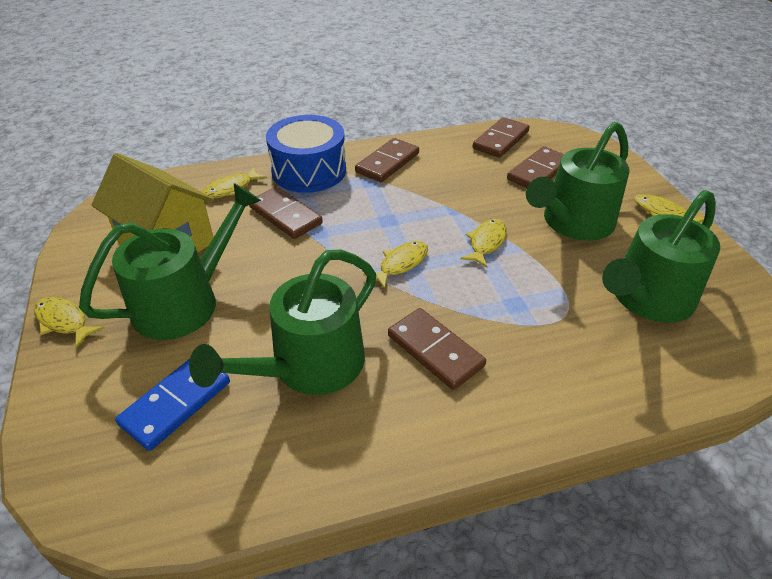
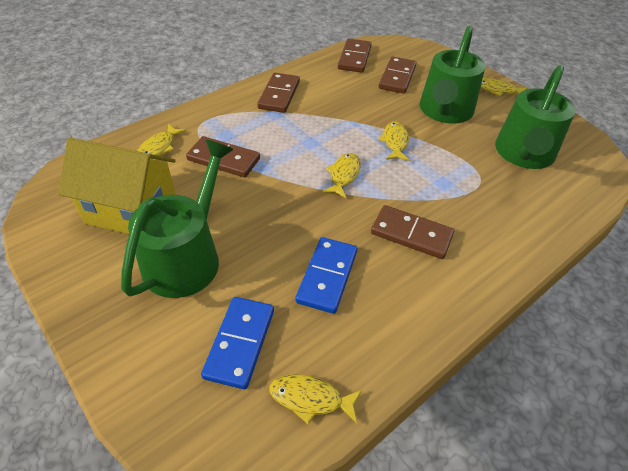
camera: 25 degrees left, 5 degrees up
(64, 321) = (83, 309): yellow fish -> yellow fish (310, 398)
(309, 171) = (217, 116): blue drum -> none
(309, 366) = (327, 276): green watering can -> blue domino

